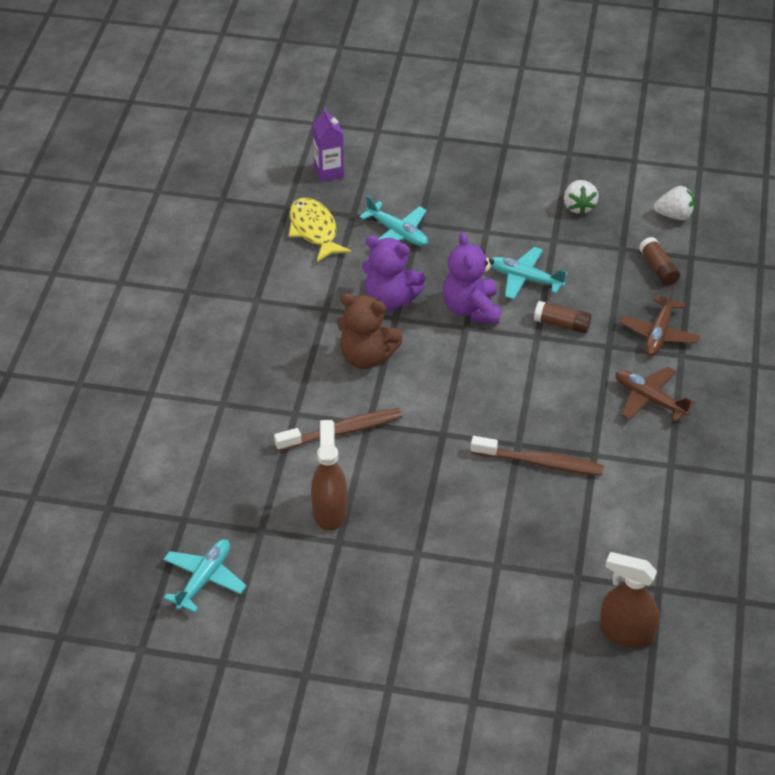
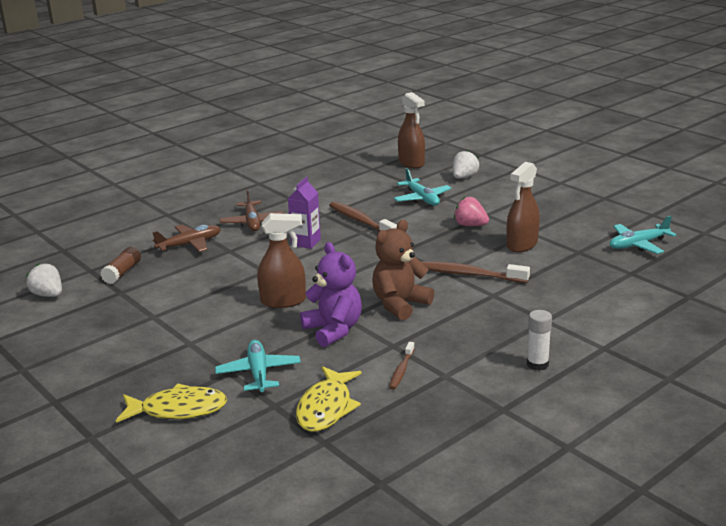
camera: 140 degrees left, 20 degrees down
(193, 347) = (537, 364): none -> white glue stick
(294, 288) = (401, 370): none -> brown toothbrush
(329, 172) = (240, 456): purple carton -> purple carton (306, 242)
(366, 357) = (400, 304): brown teddy bear -> brown teddy bear turned 105 degrees counterclockwise
(413, 180) = (178, 409): none -> yellow fish
(415, 520) = (470, 225): none -> pink strawberry
(471, 309) = (283, 301): purple teddy bear -> brown spray bottle
(525, 279) = (216, 302): turquoise plane -> turquoise plane (422, 198)
(562, 324) = (238, 270): brown glue stick -> none
(578, 206) = (95, 328): white strawberry -> white strawberry (464, 177)

